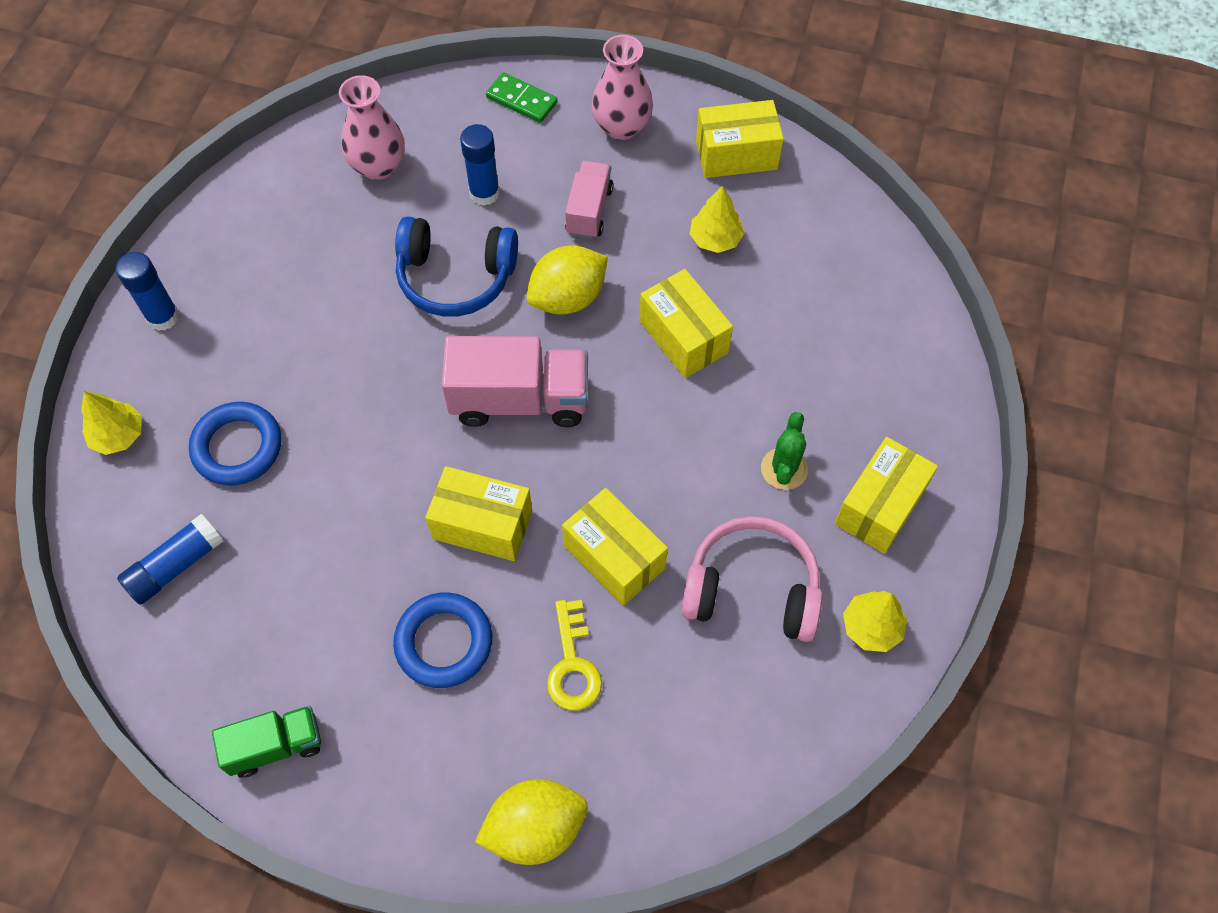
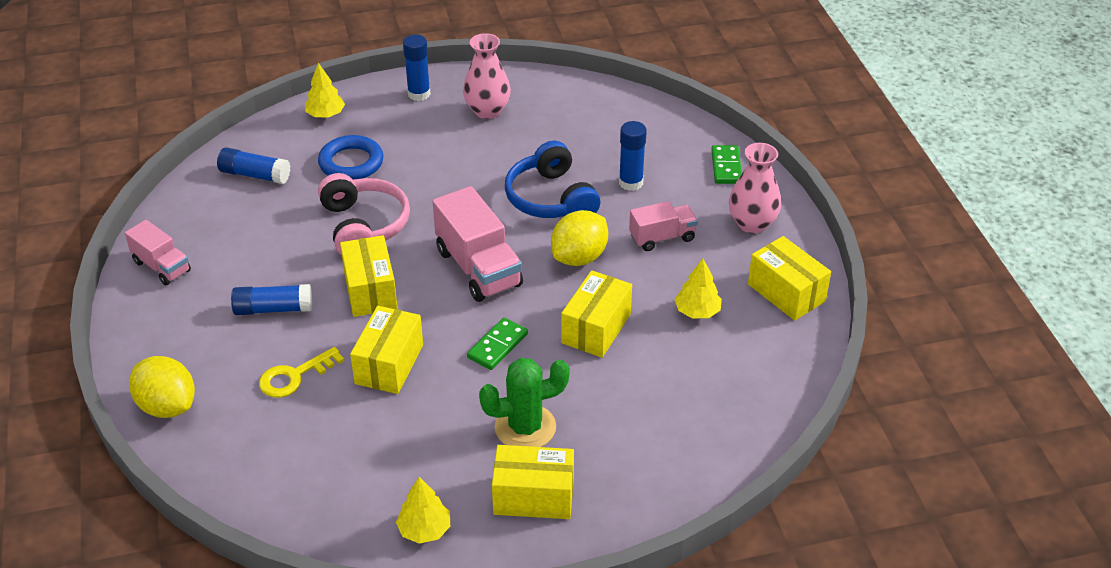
camera: 60 degrees right, 20 degrees down
(275, 746) = (161, 267): green truck -> pink truck
(378, 166) = (608, 128): pink vase -> pink vase (487, 111)
(444, 642) = (273, 309): blue ring -> blue glue stick
(568, 298) = (579, 257): yellow lemon -> yellow lemon turned 75 degrees counterclockwise
(652, 438) = (497, 346): none -> green domino
(751, 589) = (411, 448): pink headphones -> pink headphones (364, 226)
(784, 469) = (525, 427): green cactus -> green cactus, size x1.52

